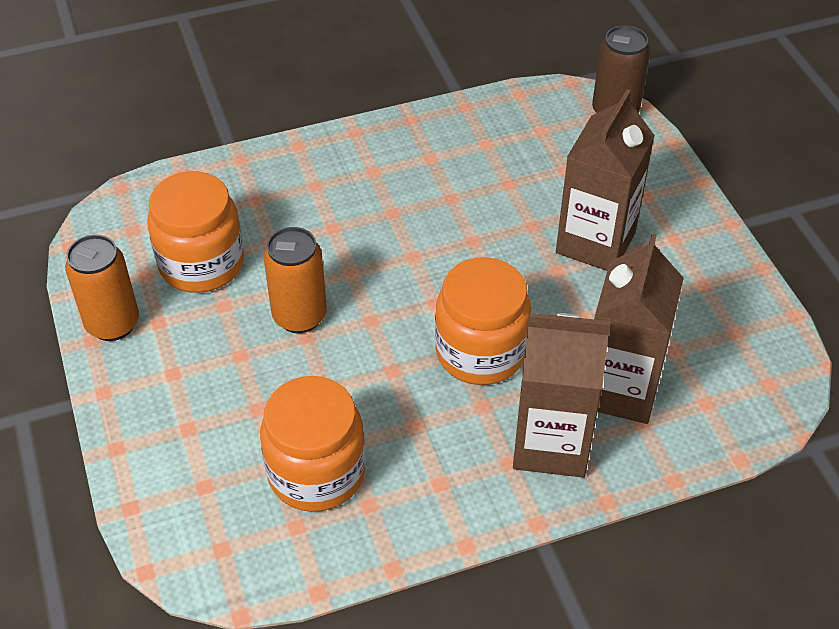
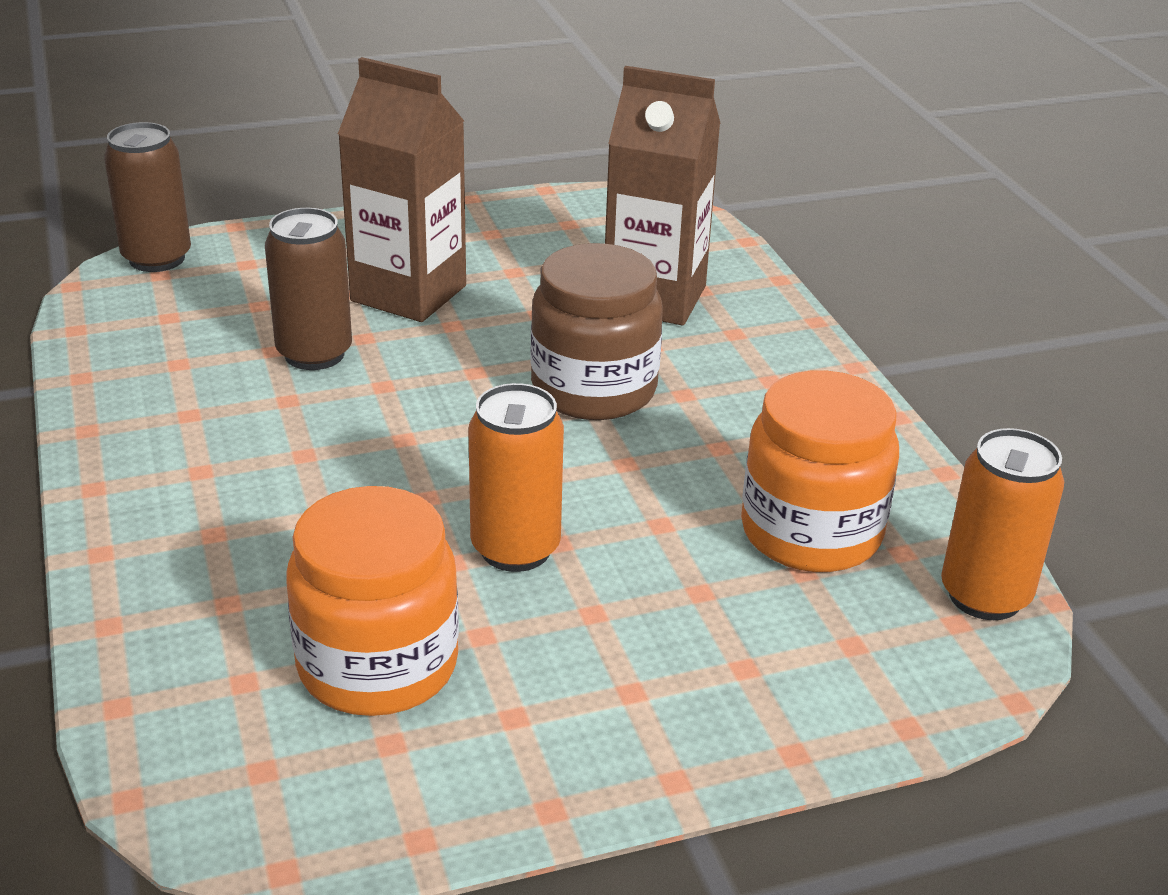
camera: 90 degrees left, 15 degrees down
(113, 324) = (514, 779): orange can -> orange can (985, 596)
(480, 352) = (594, 389): orange jar -> brown jar
(506, 203) = (314, 354): none -> brown can
(551, 444) = (740, 349): brown carton -> none

